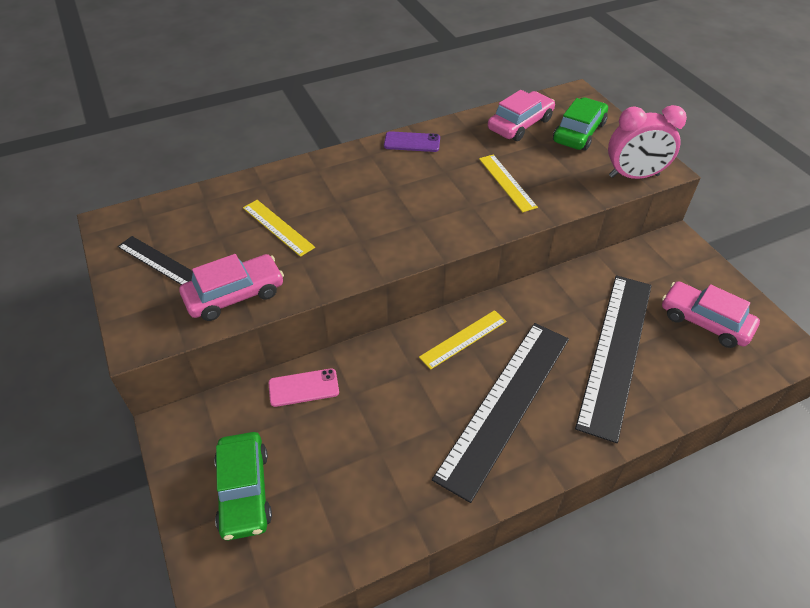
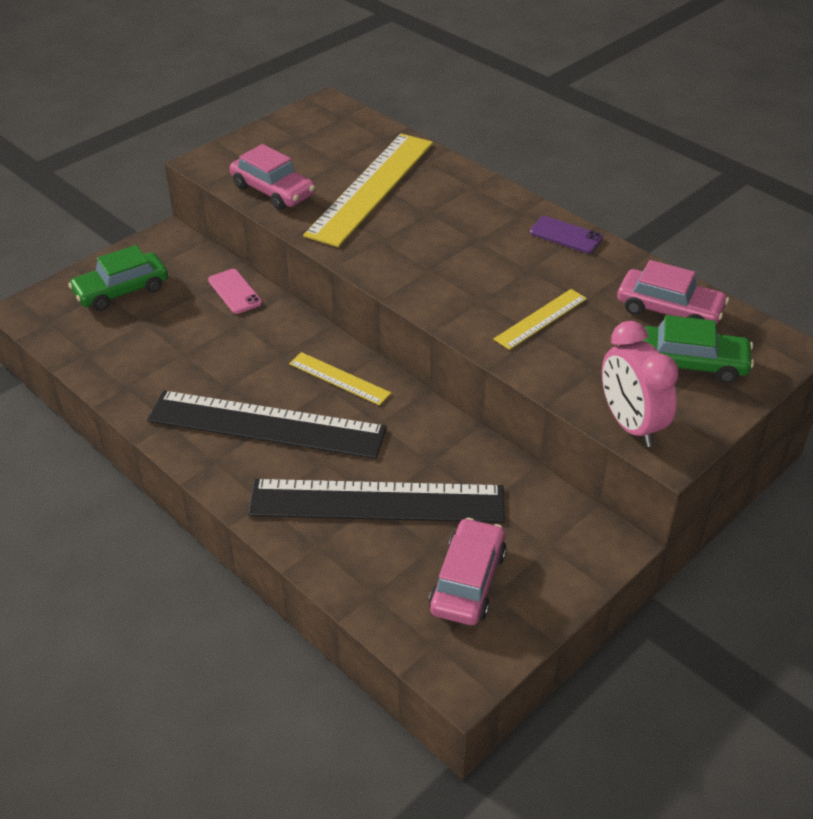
camera: 70 degrees right, 5 degrees down
(159, 262) = (293, 142): black ruler -> none
(278, 227) = (371, 188): yellow ruler -> yellow ruler, size x2.05
(412, 142) = (566, 235): purple phone -> purple phone turned 45 degrees counterclockwise

